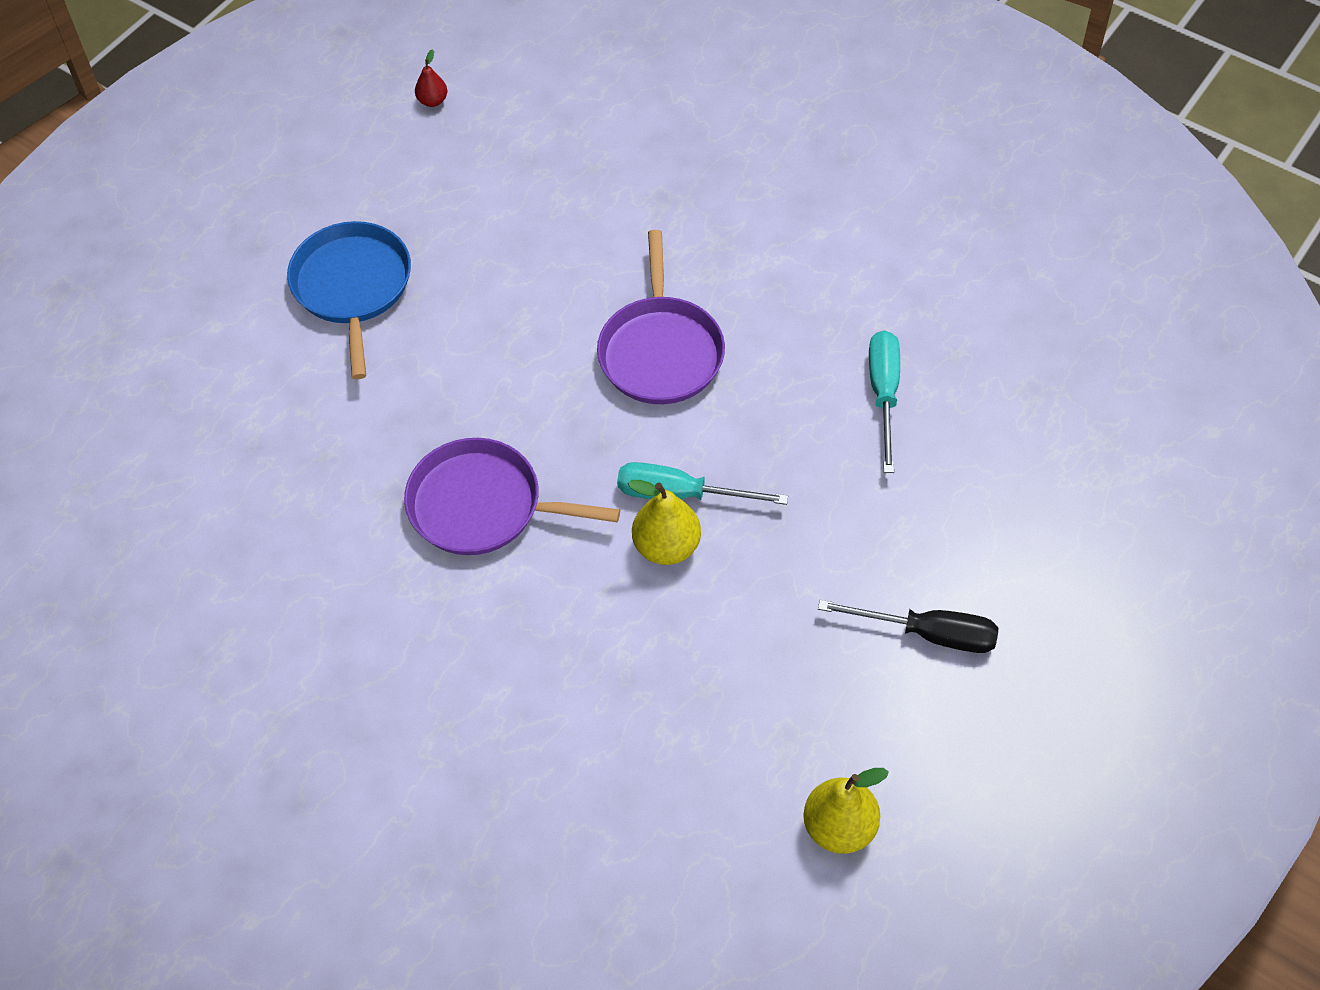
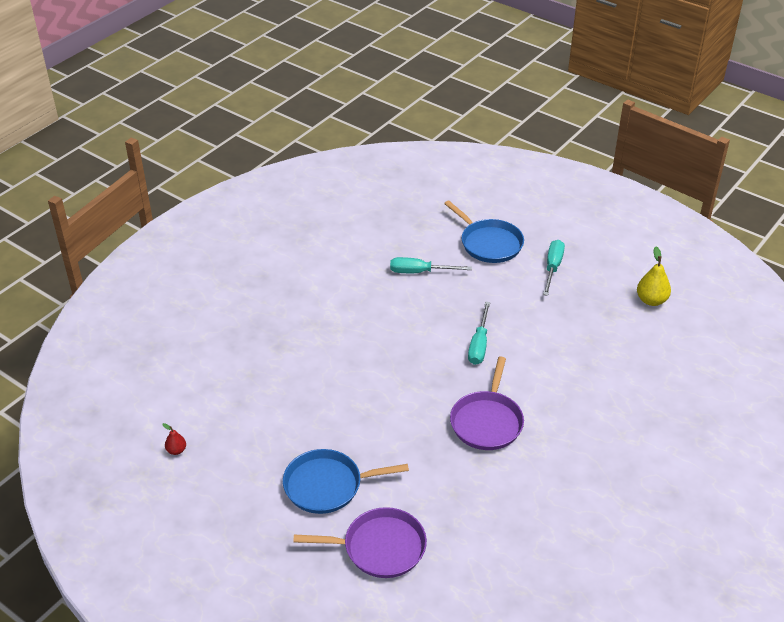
camera: 90 degrees left, 15 degrees down
(660, 351) = (387, 350): purple pan -> purple pan (379, 547)
(666, 546) = (510, 350): yellow pear -> none
(928, 634) = (552, 267): black screwdriver -> turquoise screwdriver
(994, 514) = (489, 243): none -> blue pan

